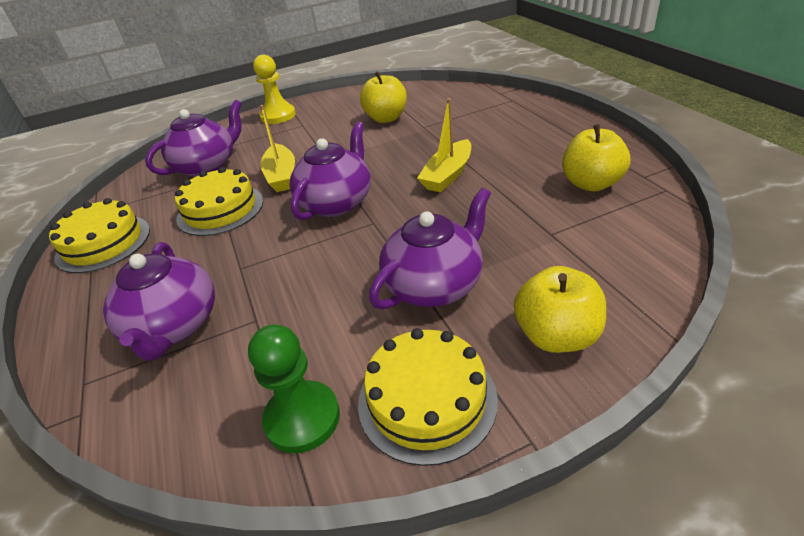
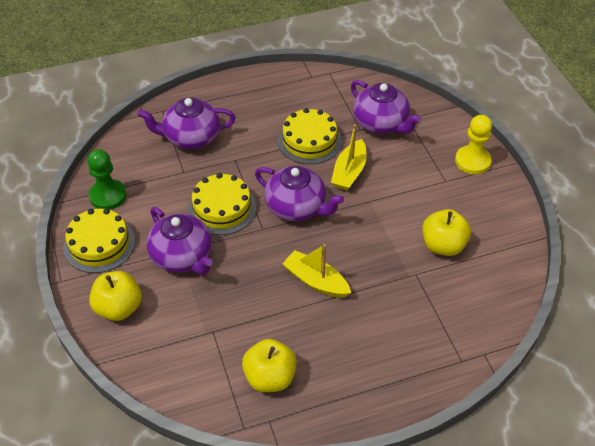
camera: 90 degrees right, 10 degrees up
(103, 243) = (287, 87): yellow cake -> yellow cake (222, 208)
(281, 176) = (349, 172): yellow boat -> yellow boat turned 60 degrees counterclockwise

